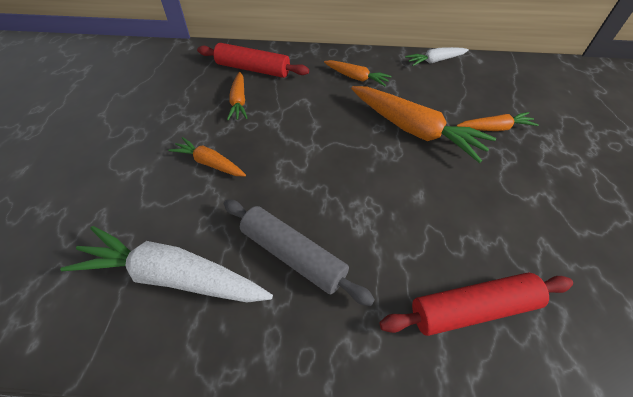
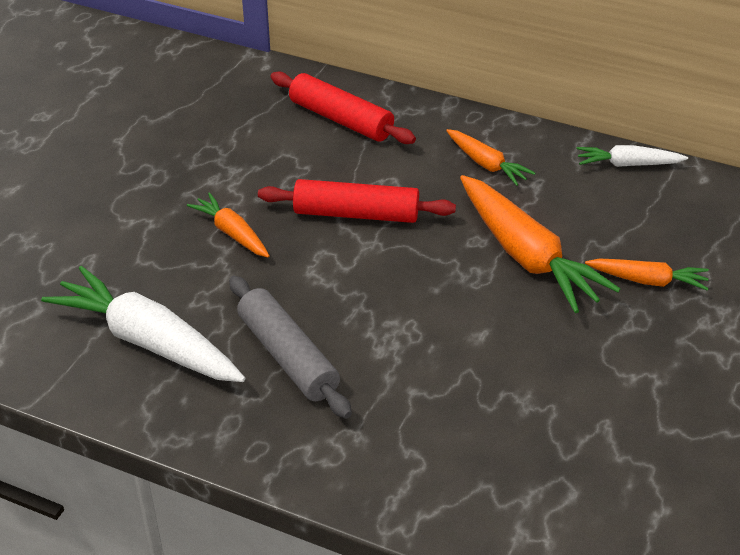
camera: 20 degrees right, 10 degrees down
(239, 101) = (301, 162): orange carrot -> none
(472, 309) = (464, 460): red rolling pin -> red rolling pin (356, 214)

